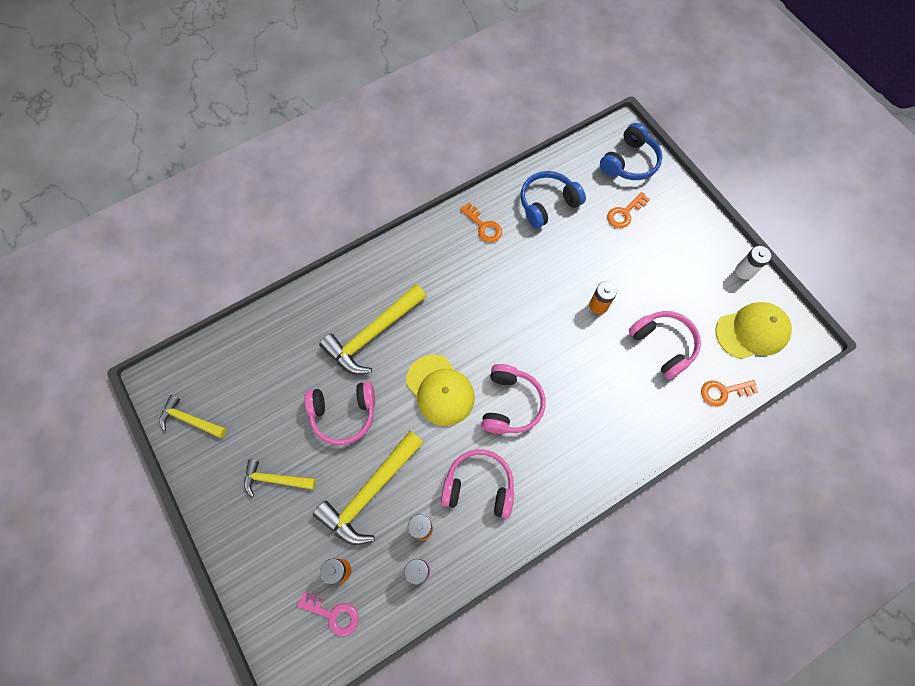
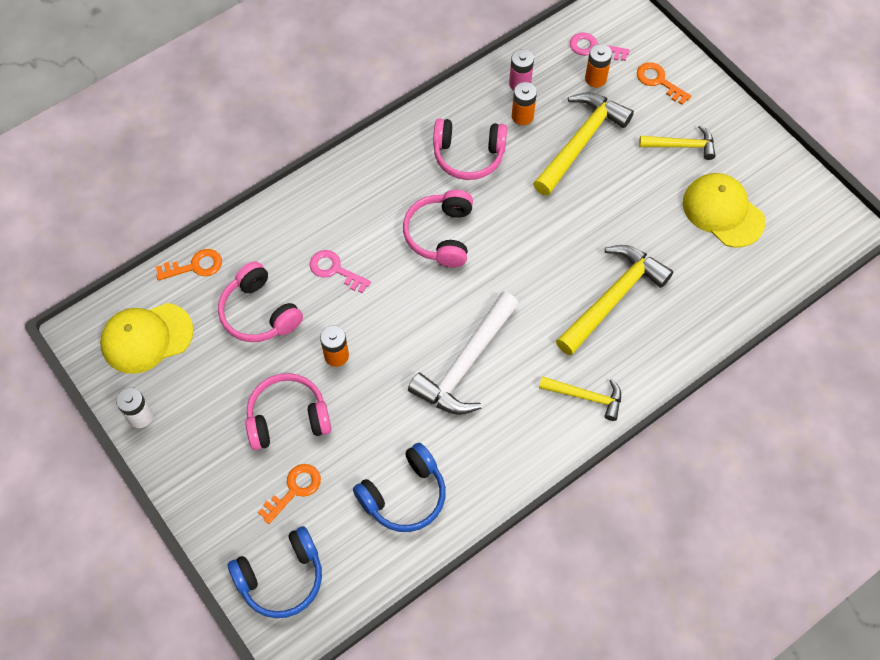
camera: 175 degrees right, 5 degrees down
(190, 420) = (793, 192): yellow hammer -> yellow hammer (586, 397)
(343, 414) = (626, 211): pink headphones -> pink headphones (288, 418)
(440, 390) = (522, 243): yellow cap -> yellow cap (723, 212)
(483, 226) = (492, 453): orange key -> orange key (659, 81)
(497, 290) = (465, 364): none -> white hammer
(602, 378) = (335, 270): none -> pink key
(629, 162) = (281, 577): blue headphones -> blue headphones turned 150 degrees counterclockwise

